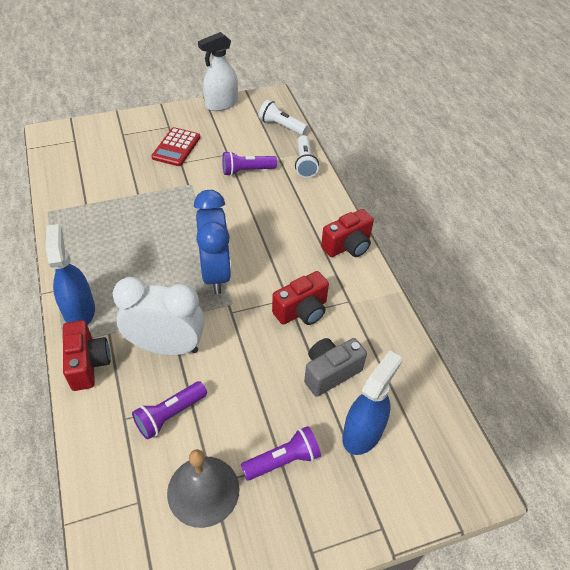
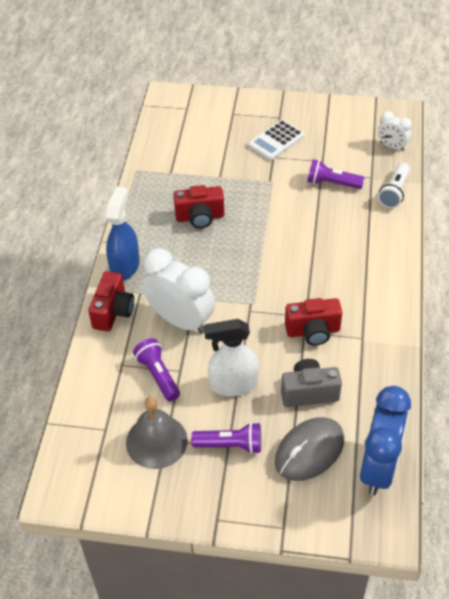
camera: 30 degrees right, 0 degrees up
(170, 415) = (158, 375): purple flashlight -> purple flashlight turned 75 degrees clockwise
(176, 147) = (276, 140): red calculator -> white calculator
(216, 273) = (253, 271): blue clock -> blue clock (378, 467)
(221, 104) = (342, 106): white spray bottle -> white spray bottle (233, 384)
(281, 126) = (392, 146): white flashlight -> white clock
(348, 246) = (390, 287): red camera -> red camera (200, 217)
(362, 432) = (309, 451): blue spray bottle -> grey mouse

